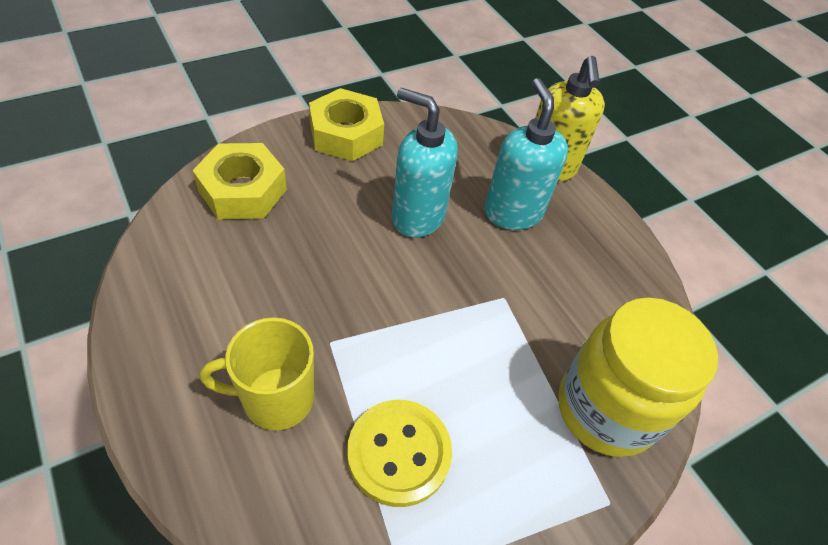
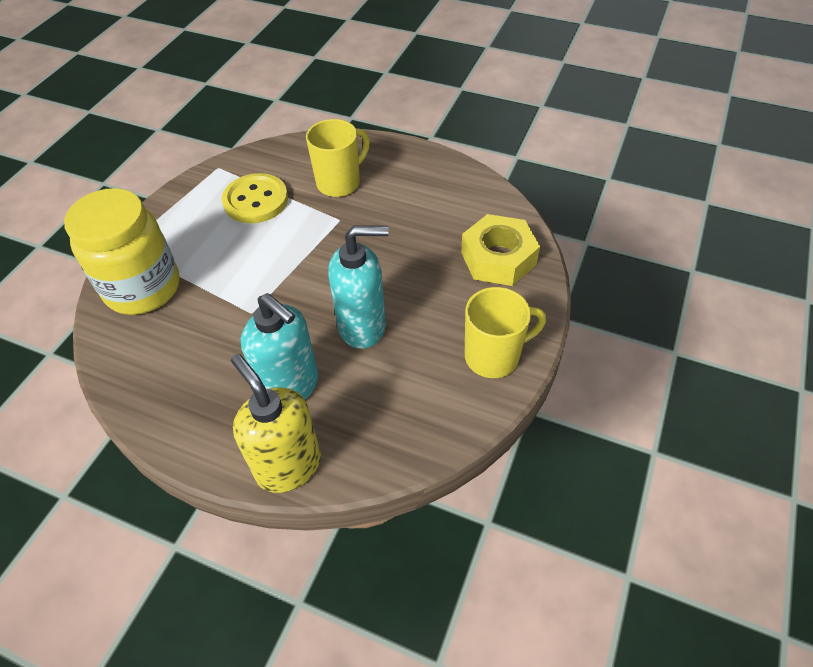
camera: 150 degrees right, 0 degrees up
(346, 134) = (493, 356): yellow nut -> yellow mug

